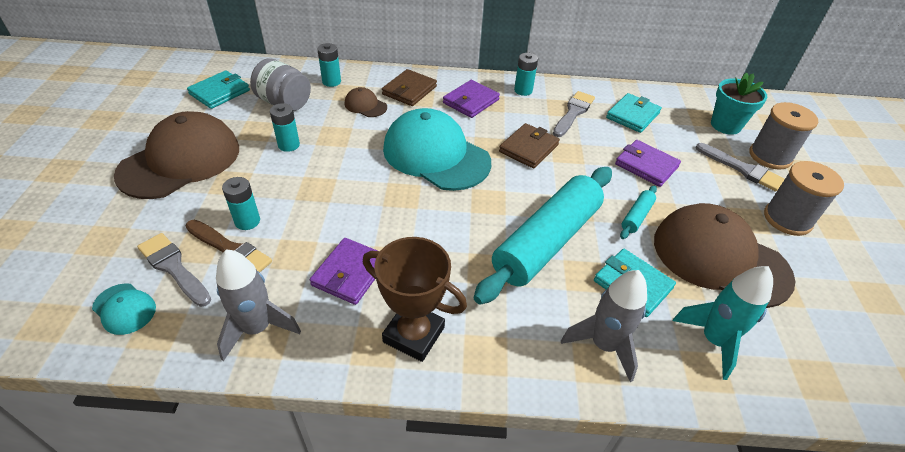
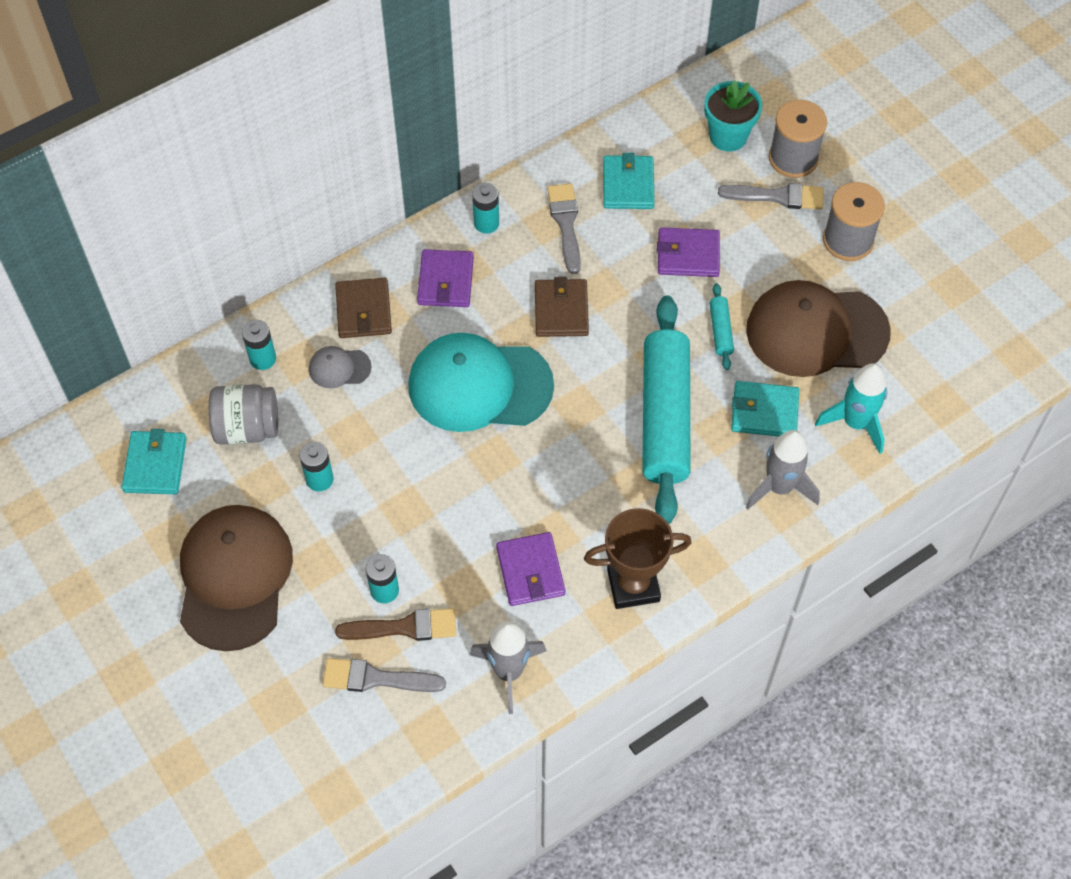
camera: 35 degrees left, 15 degrees up
(124, 309) = (383, 739): turquoise cap -> none
(365, 105) = (339, 368): brown cap -> grey cap

